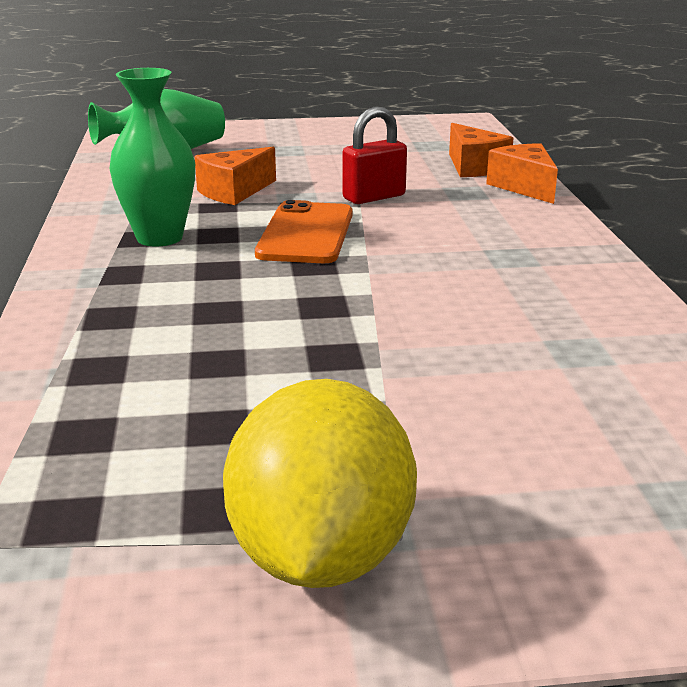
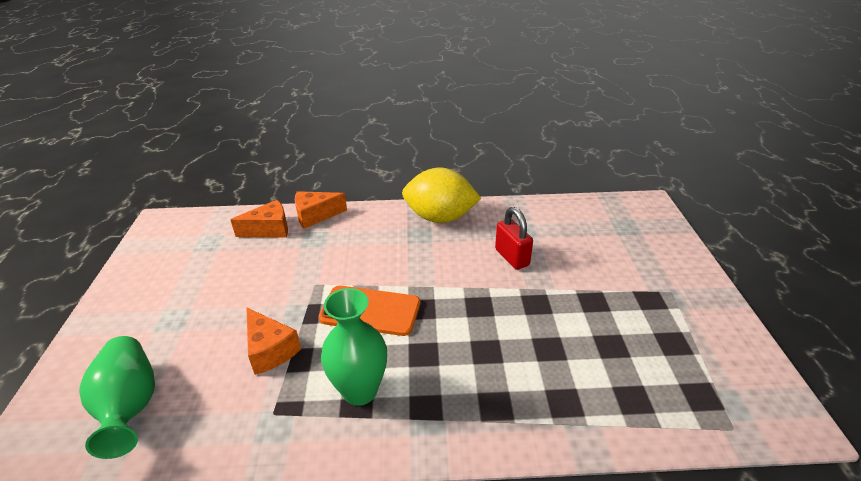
camera: 85 degrees left, 10 degrees up
(321, 555) = (690, 312): yellow lemon -> yellow lemon (440, 218)
(374, 197) = (310, 277): red padlock -> red padlock (512, 257)

